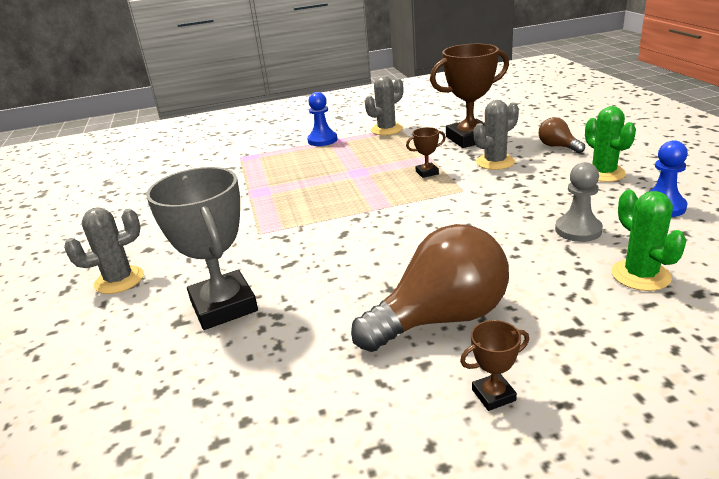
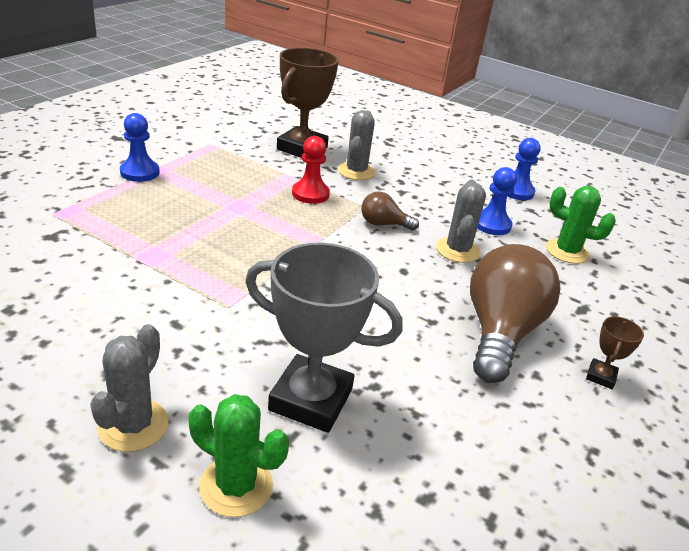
camera: 50 degrees left, 5 degrees up
(386, 129) = (201, 148): grey cactus -> grey cactus (457, 250)
(427, 173) = (310, 194): brown trophy -> red pawn
(557, 147) = (386, 147): brown light bulb -> brown light bulb (383, 224)
(578, 230) = (491, 225): grey pawn -> blue pawn
(603, 173) = (448, 168): green cactus -> green cactus (236, 486)

